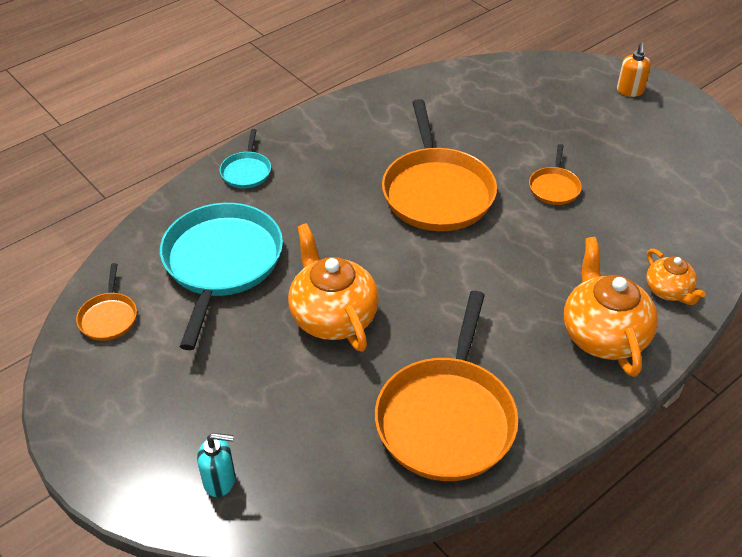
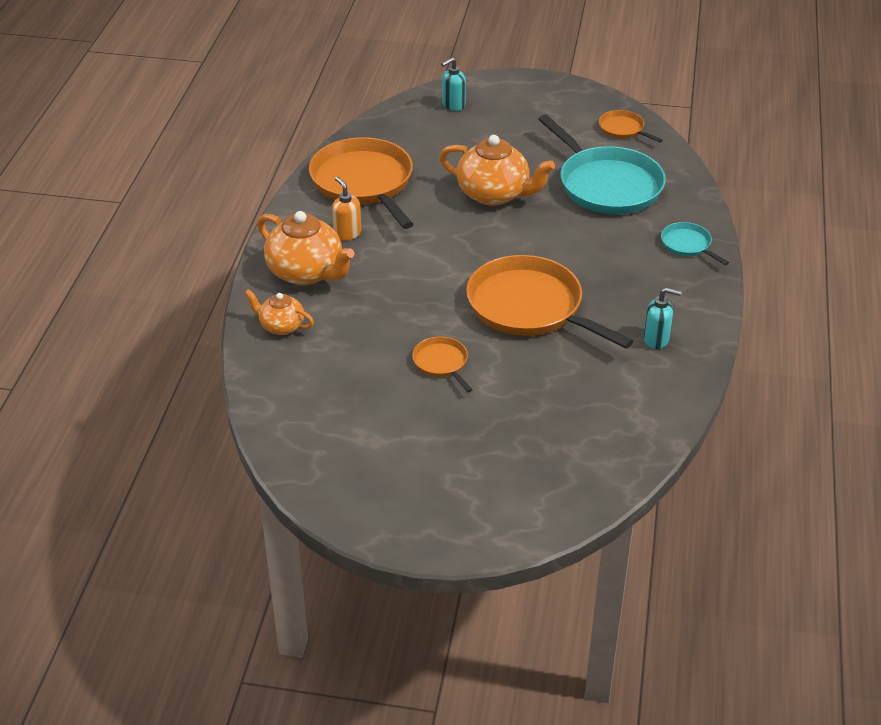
camera: 140 degrees right, 5 degrees down
(376, 121) = (656, 340): none -> turquoise soap dispenser
(630, 91) = (468, 517): orange soap dispenser -> orange soap dispenser (347, 233)

